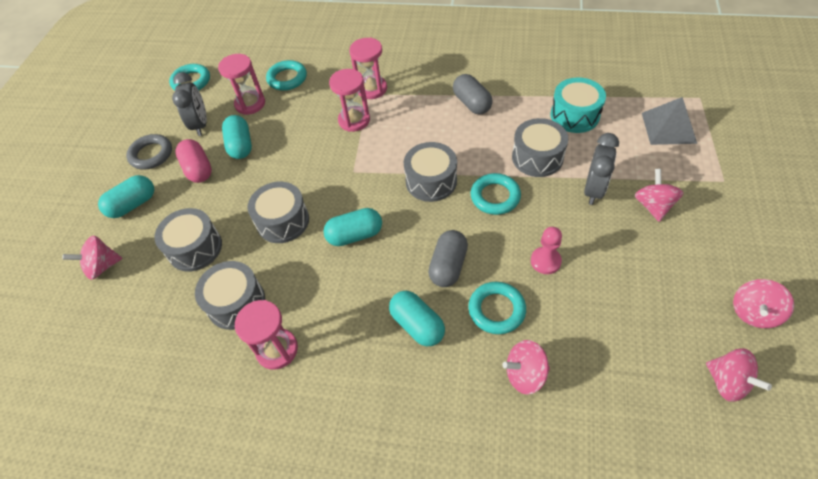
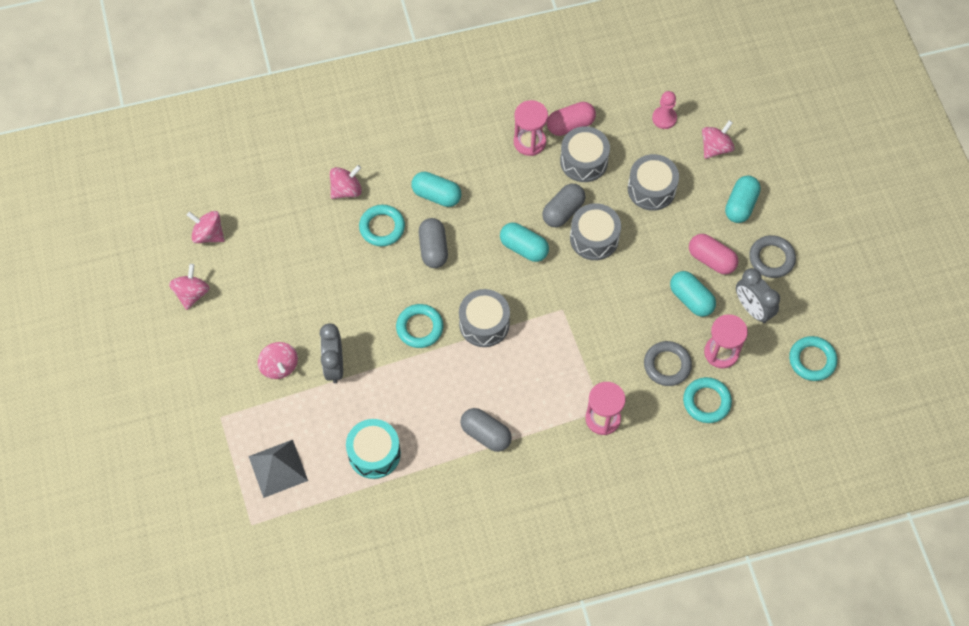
camera: 150 degrees right, 10 degrees up
(219, 352) = (570, 125): none -> pink capsule
(294, 257) = (563, 211): none -> grey capsule
(297, 107) = (667, 365): none -> grey ring
(354, 120) = (597, 369): pink hourglass -> none
(355, 235) = (524, 248): turquoise capsule -> turquoise capsule turned 75 degrees clockwise
(537, 157) = (395, 385): grey drum -> none
(545, 261) = (357, 281): pink pawn -> pink pawn (664, 118)

